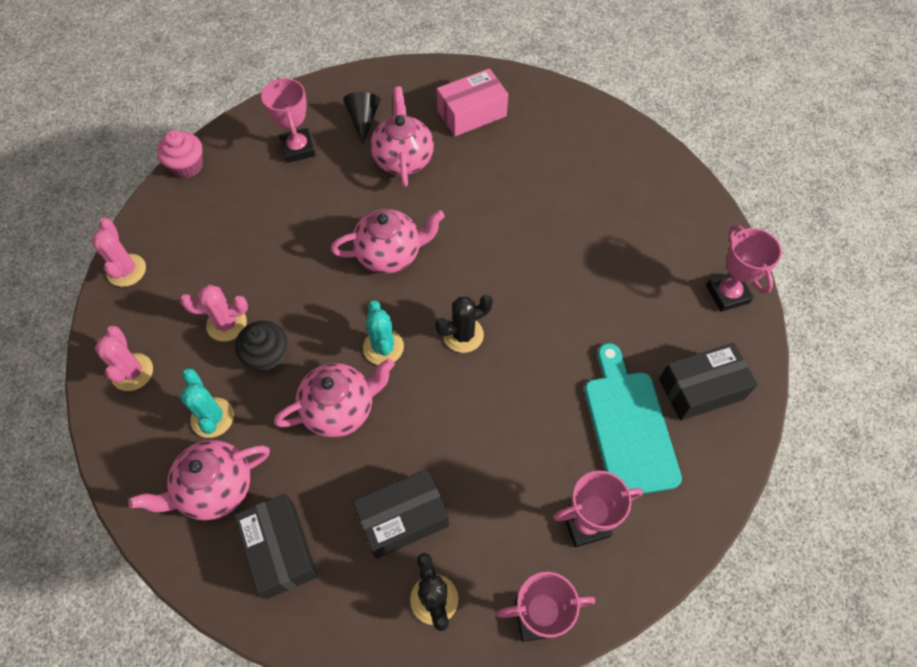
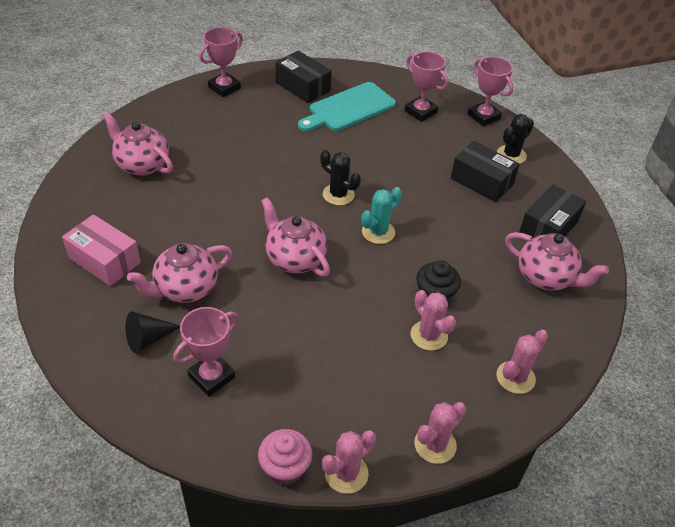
camera: 120 degrees left, 15 degrees down
(153, 201) = (346, 473): none -> pink cactus
(212, 418) = (504, 304): turquoise cactus -> none
(340, 409) = (440, 237): pink teapot -> pink teapot (142, 165)

